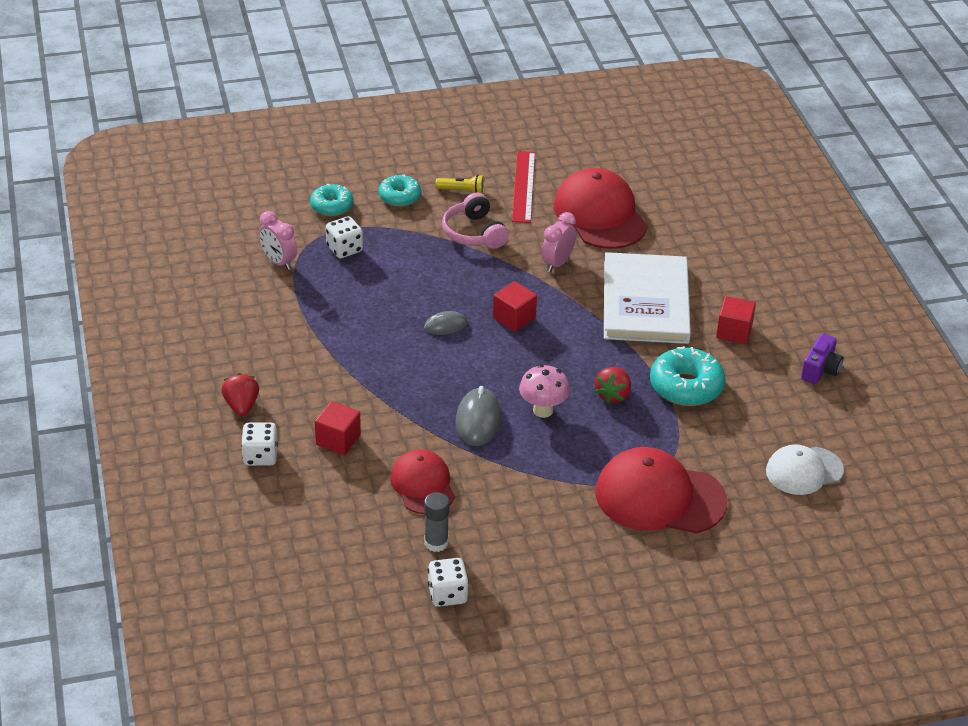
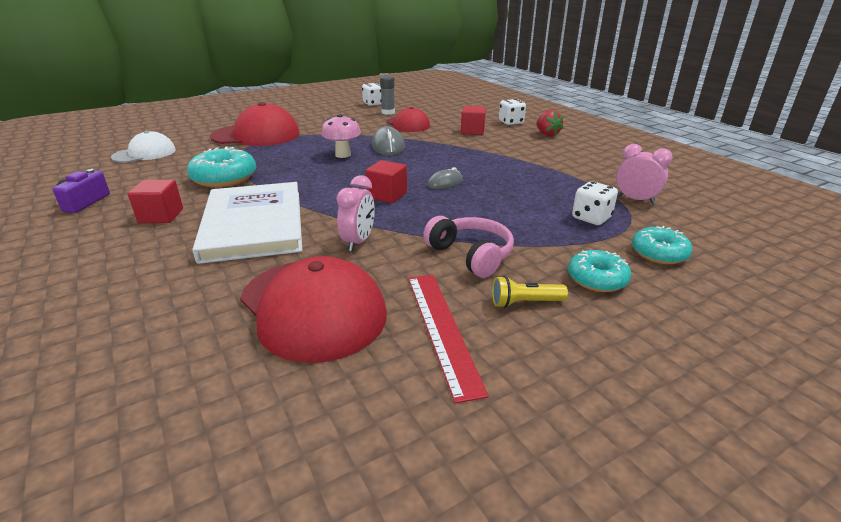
camera: 165 degrees right, 10 degrees down
(613, 395) = (288, 167): red strawberry -> none

